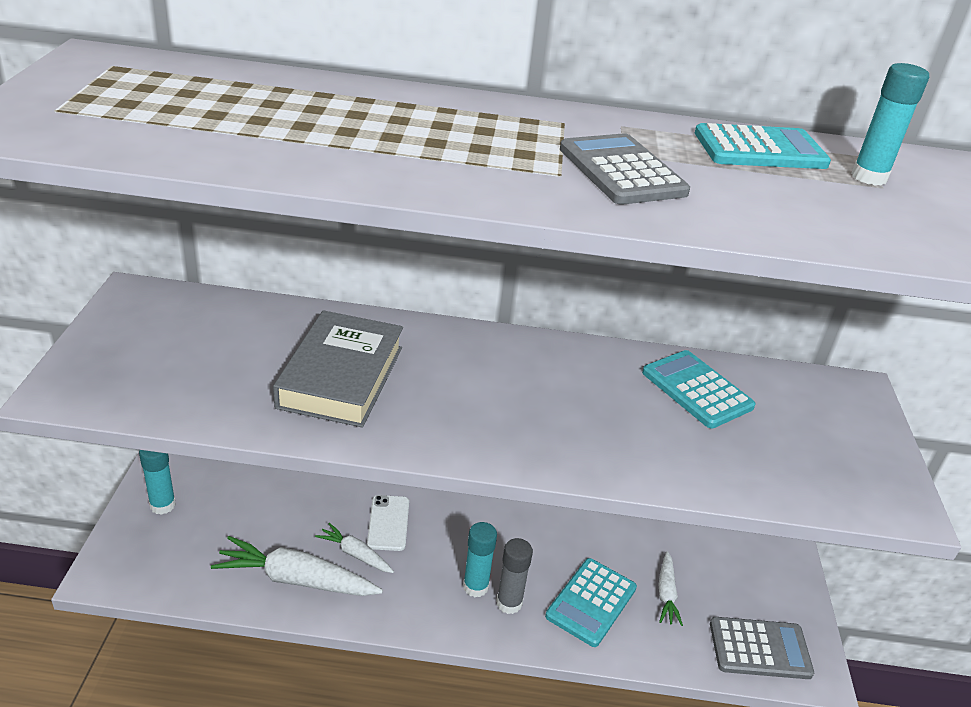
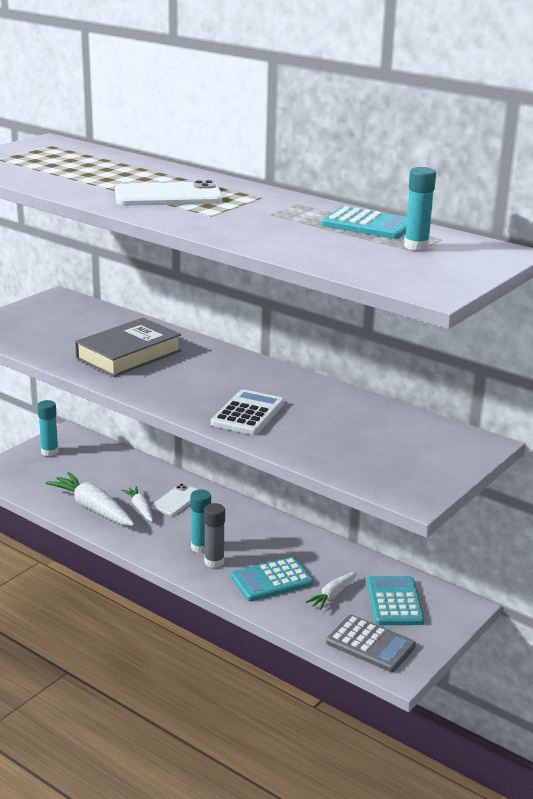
camera: 35 degrees right, 10 degrees down
(443, 145) = (168, 196): none -> white phone
(594, 434) = (248, 414): none -> white calculator
(622, 171) = (251, 219): grey calculator -> none
(697, 390) = (352, 413): turquoise calculator -> turquoise calculator (395, 602)

